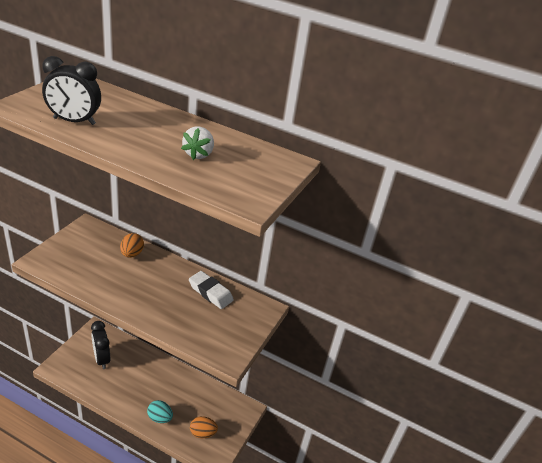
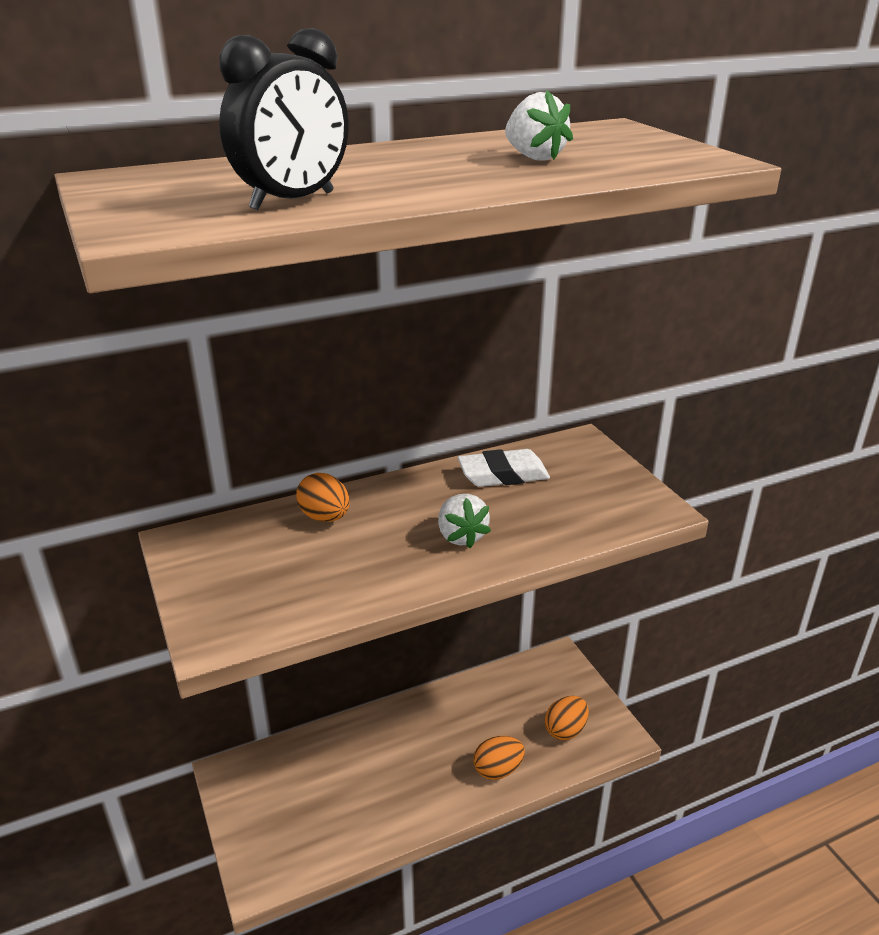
camera: 45 degrees left, 5 degrees down
(101, 359) = (306, 794): black clock -> none
(150, 298) = (461, 536): none -> white strawberry
(159, 418) = (498, 770): turquoise egg -> orange egg

